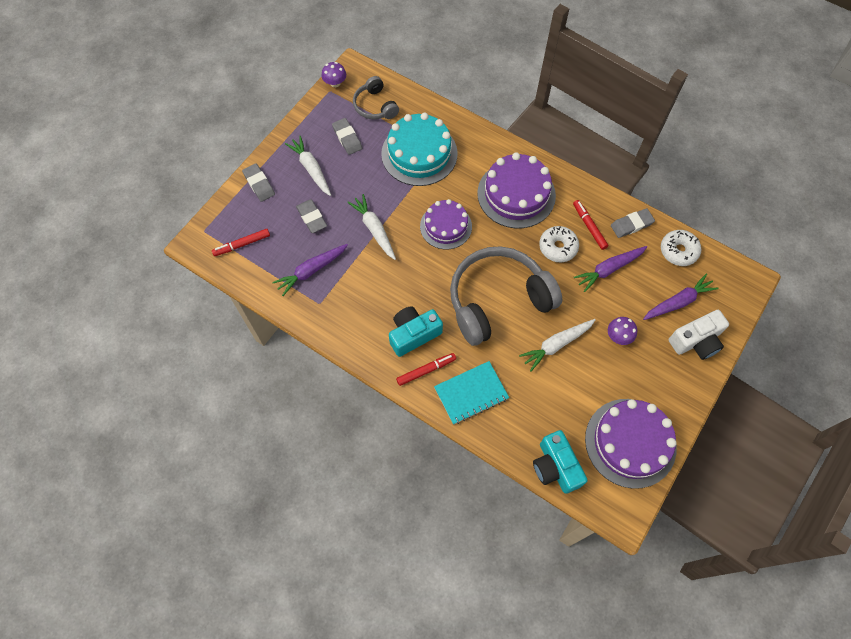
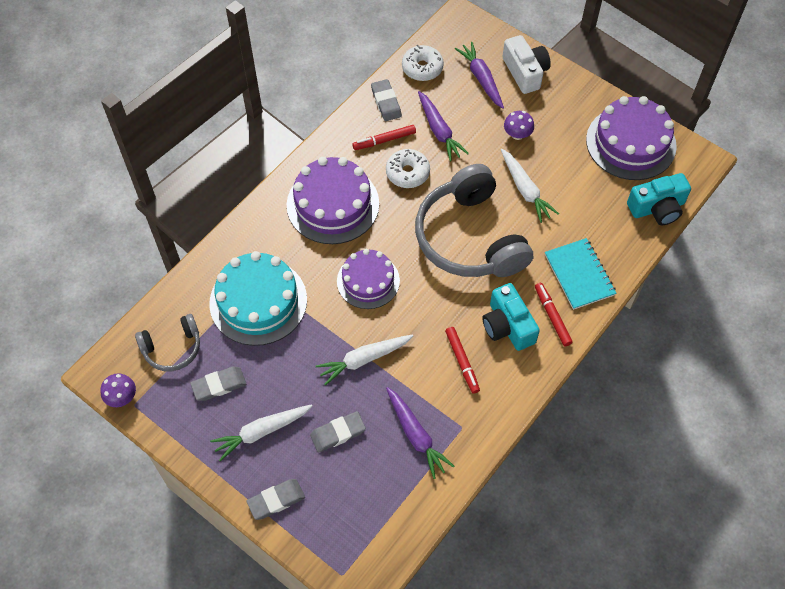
camera: 85 degrees left, 5 degrees down
(242, 244) = (369, 522): red marker -> red marker (462, 362)

